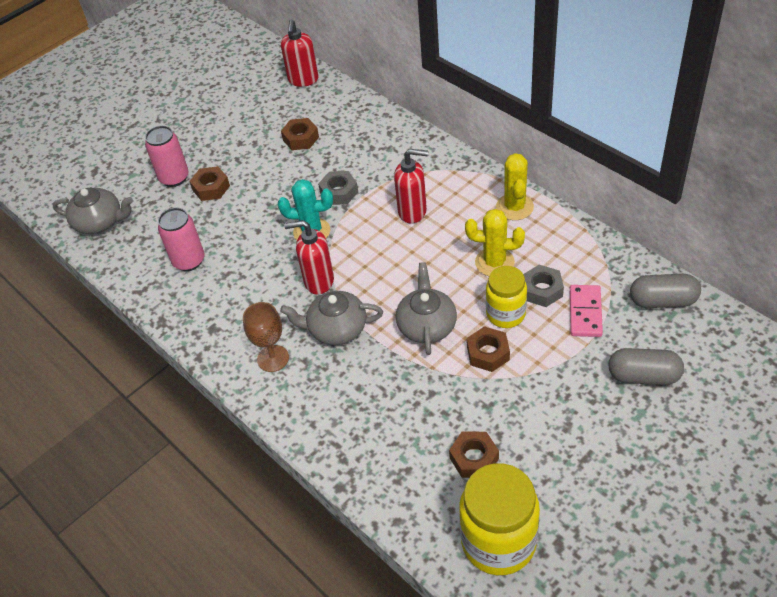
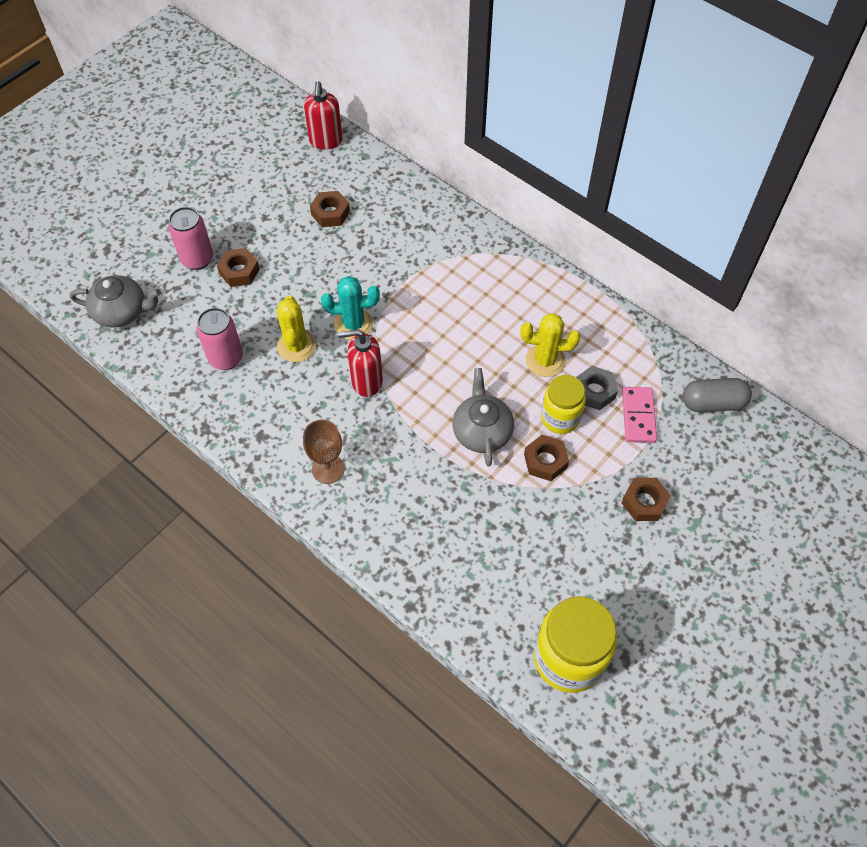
camera: 10 degrees left, 10 degrees up
(336, 329) = (390, 435): grey teapot -> none
(339, 192) = (378, 278): grey nut -> none
(413, 211) = (457, 302): red soap dispenser -> none
(474, 458) = (539, 573): brown nut -> brown nut (644, 502)
(514, 207) = (561, 297): yellow cactus -> yellow cactus (296, 346)
(643, 376) = (697, 484): grey capsule -> none

